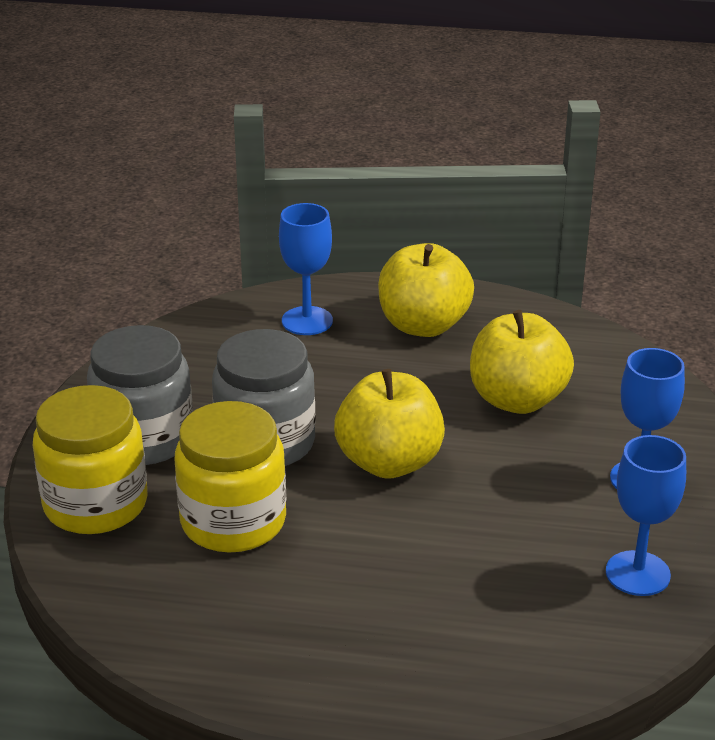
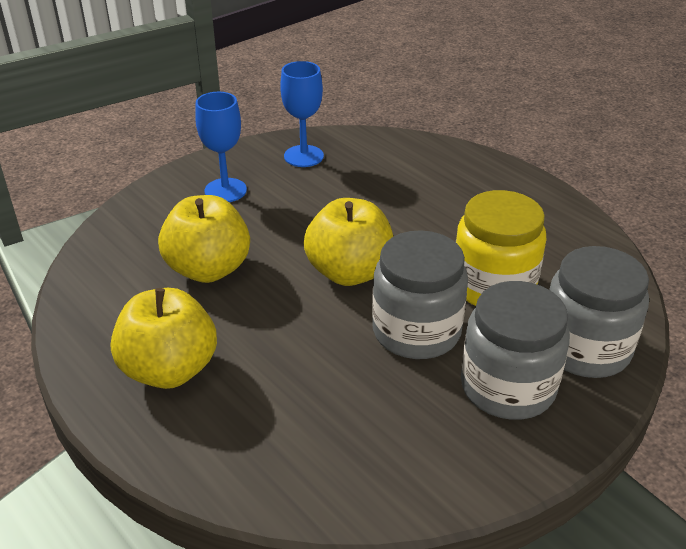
camera: 140 degrees left, 5 degrees up
(95, 504) = (584, 348): yellow jar -> grey jar
(307, 321) = (251, 437): blue goblet -> none

